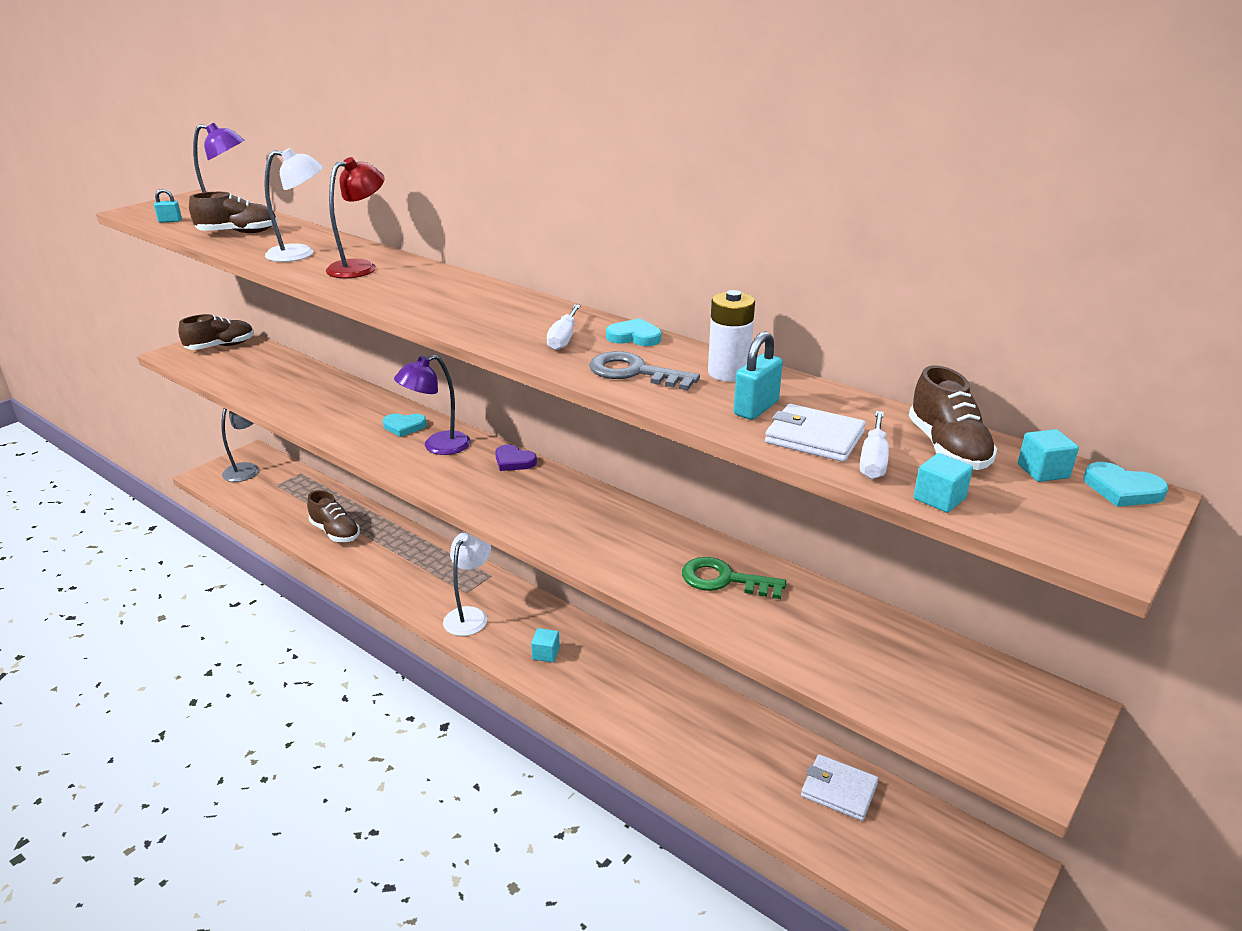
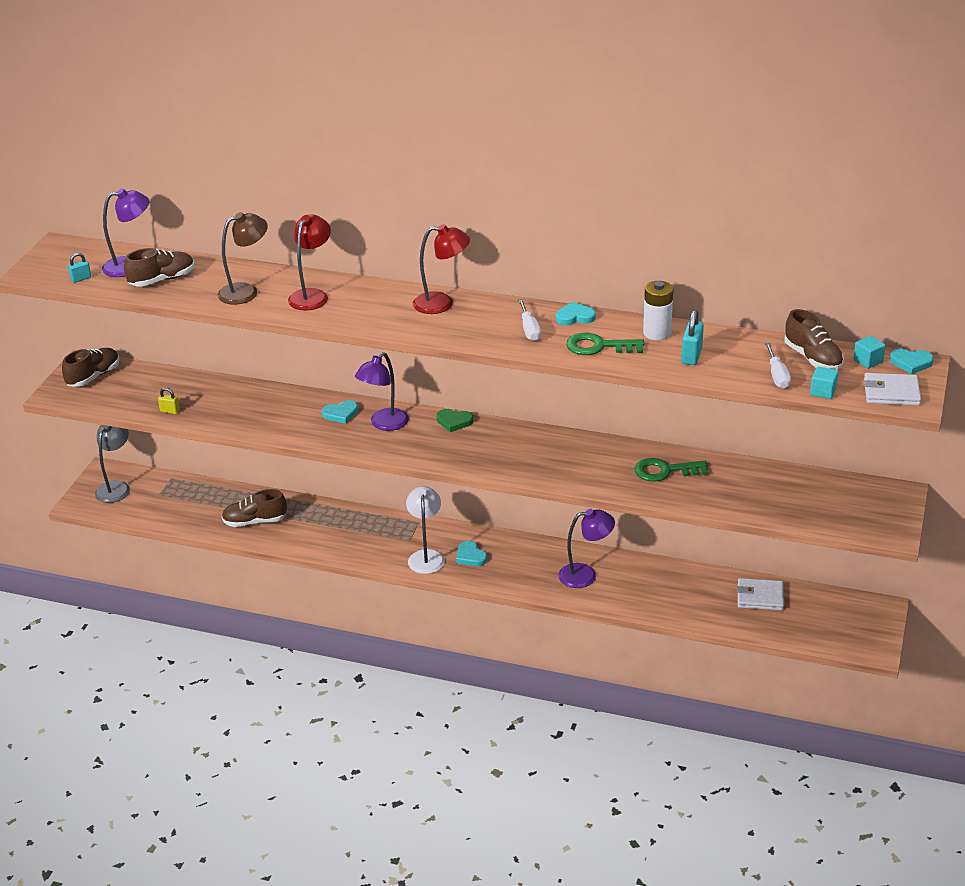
camera: 20 degrees left, 5 degrees up
(249, 388) = (170, 411): none -> yellow padlock
(300, 254) = (246, 292): white lamp -> brown lamp
(335, 532) = (255, 521): brown shoe -> brown shoe turned 150 degrees clockwise
(489, 297) = (442, 304): none -> red lamp
(514, 461) = (454, 422): purple heart -> green heart
(516, 629) = (470, 556): none -> turquoise heart
(546, 653) = (506, 567): turquoise cube -> none
(630, 690) = (585, 575): none -> purple lamp
(634, 372) = (598, 346): grey key -> green key
(814, 437) = (737, 369): white wallet -> white wallet (891, 392)

